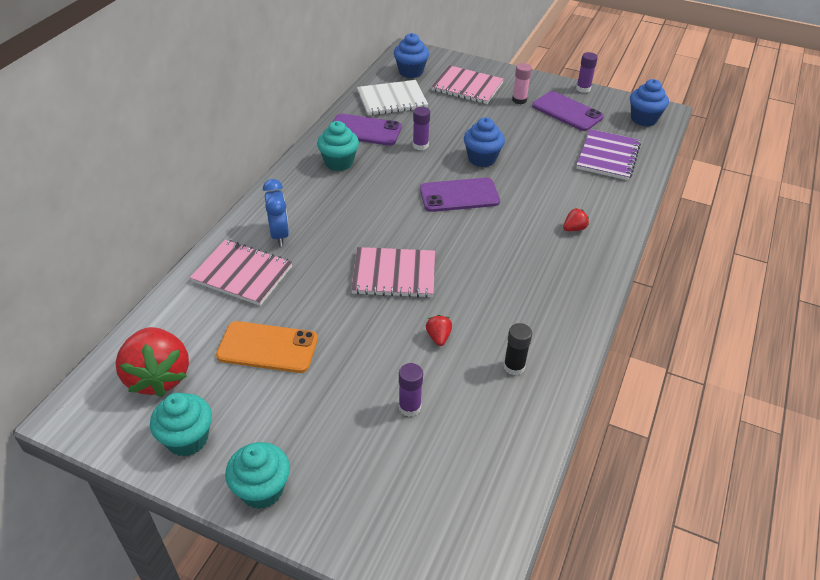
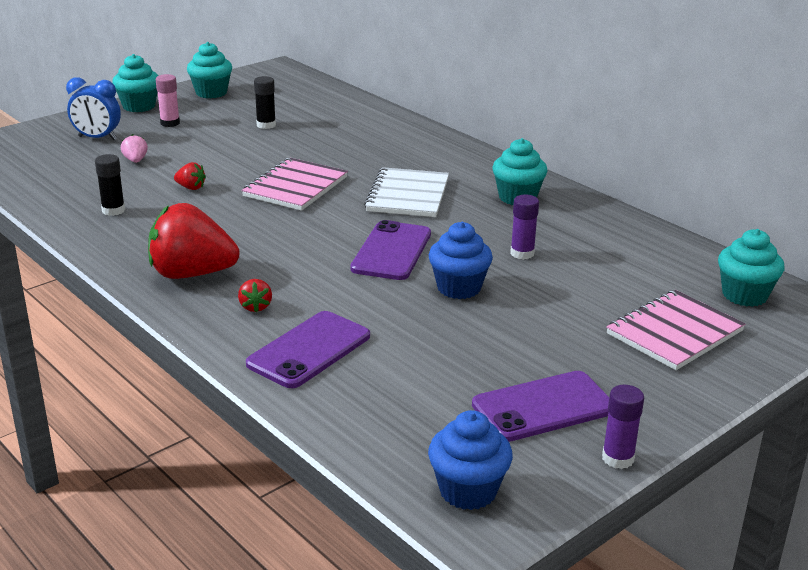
camera: 115 degrees right, 15 degrees down
(158, 377) = (281, 91): red strawberry -> red strawberry (192, 274)
(242, 274) = (367, 128): pink notebook -> none
(267, 347) = (266, 125): orange phone -> black glue stick
(279, 235) = (409, 149): blue clock -> blue clock (97, 138)
(365, 130) = (583, 226): purple phone -> purple phone (309, 350)
(392, 100) = (657, 261): white notebook -> white notebook (408, 195)
(409, 407) = (135, 160): purple glue stick -> pink strawberry
(411, 72) = (744, 295): blue cupcake -> turquoise cupcake
(519, 100) = (607, 370): pink glue stick -> pink glue stick (170, 123)
(608, 156) = (384, 398): purple notebook -> none

